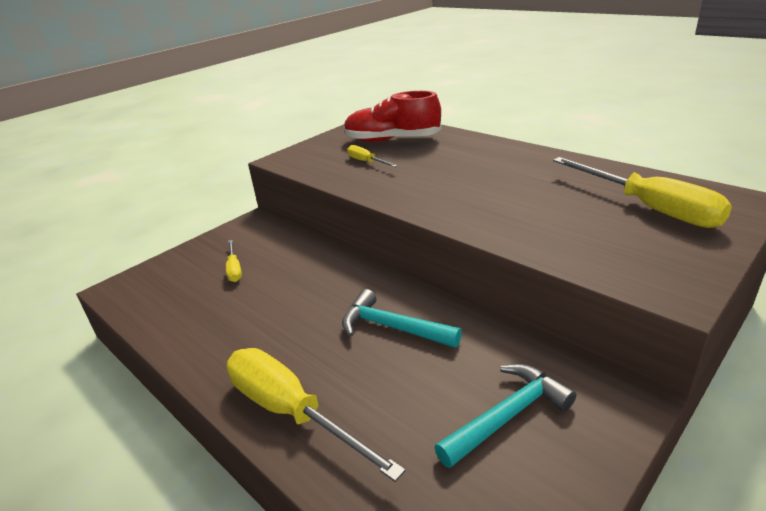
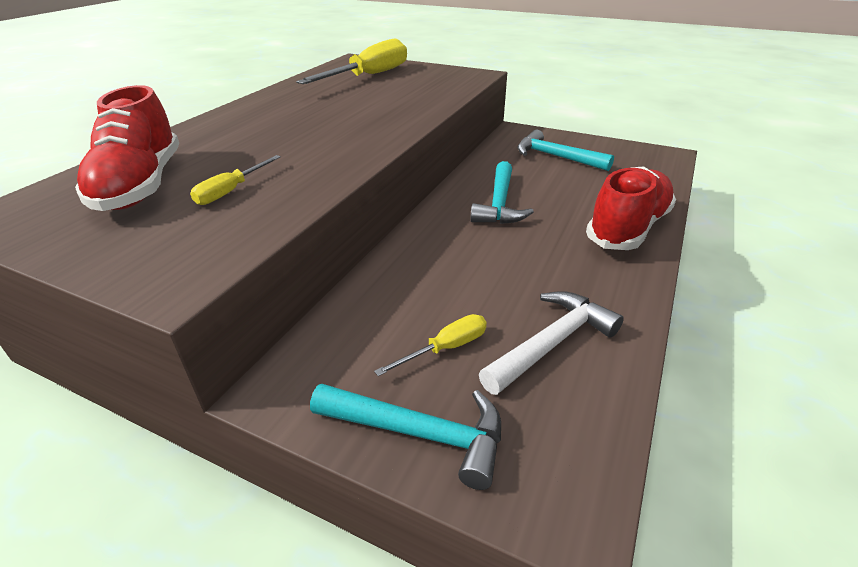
camera: 110 degrees left, 5 degrees up
(191, 256) = (420, 433): none -> turquoise hammer
(201, 310) = (551, 343): none -> white hammer
(292, 412) = (628, 228): yellow screwdriver -> red shoe

